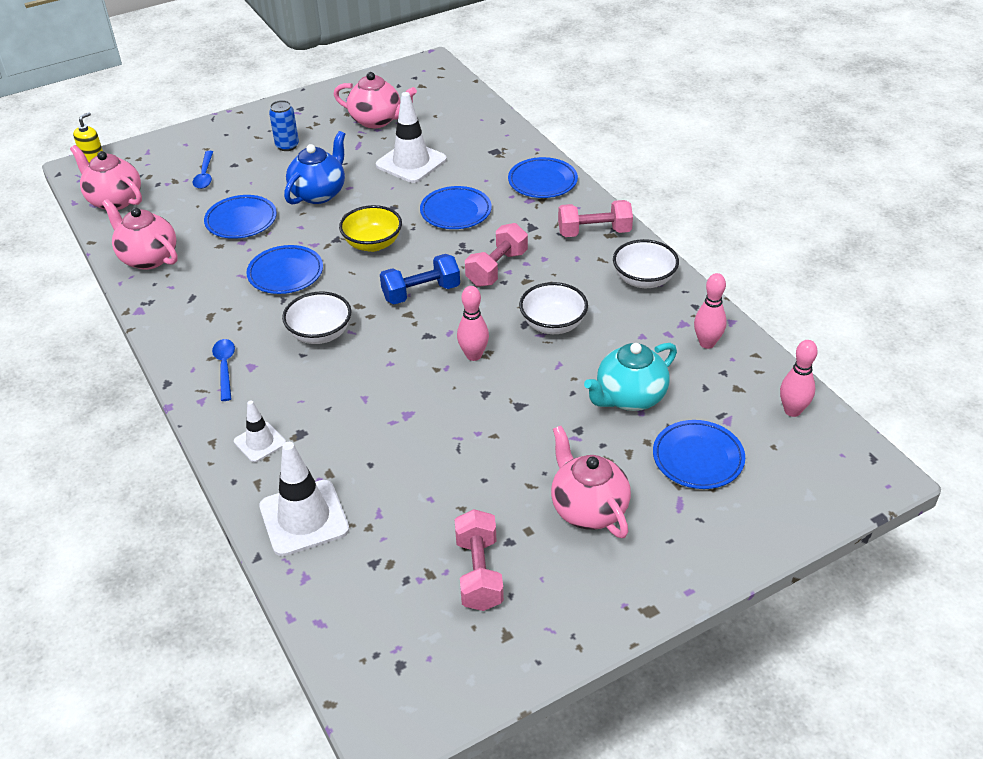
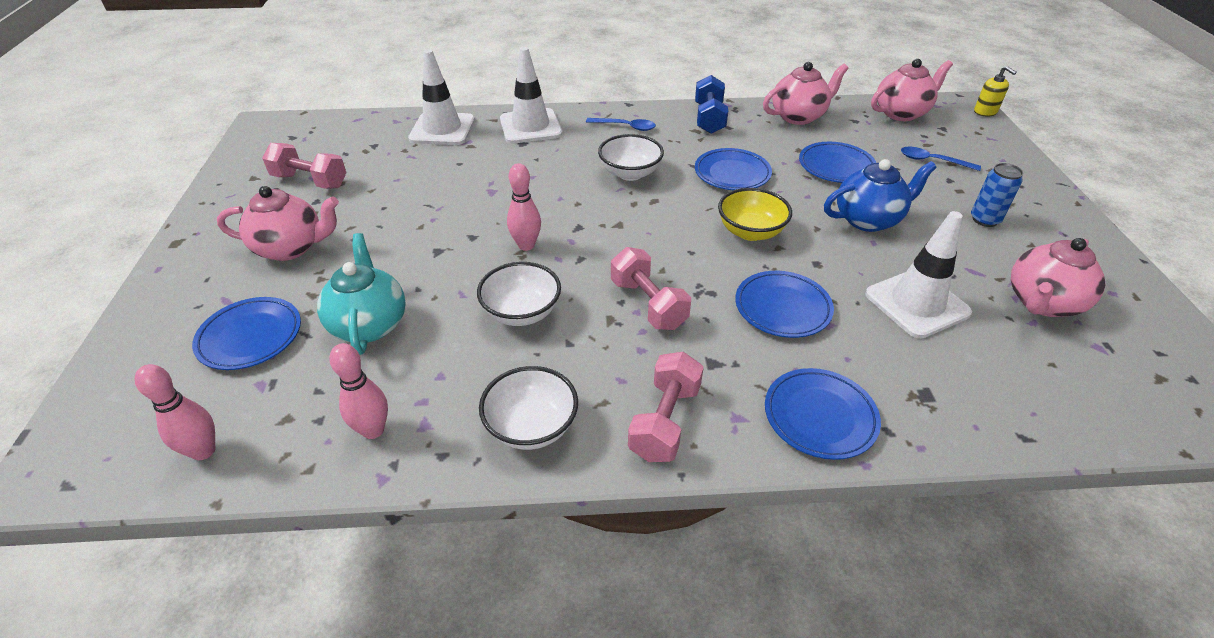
camera: 115 degrees right, 0 degrees up
(260, 442) = (530, 126): white traffic cone -> white traffic cone, size x1.76
(319, 193) = (868, 220): blue teapot -> blue teapot turned 75 degrees counterclockwise
(421, 293) = (645, 240): blue dumbbell -> blue dumbbell (709, 119)

